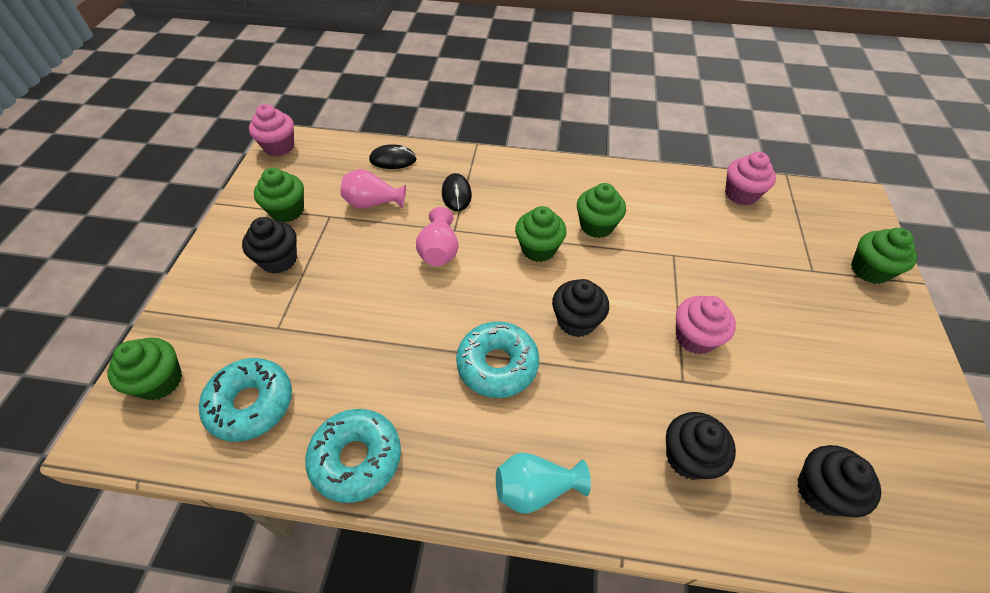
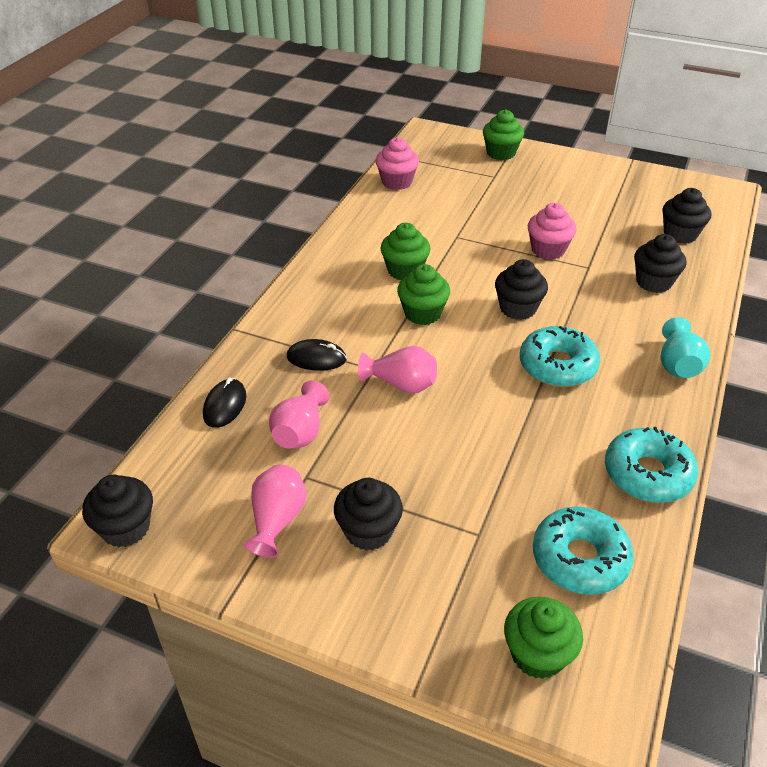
camera: 75 degrees left, 10 degrees down
(279, 147) = (126, 528): pink cupcake -> black cupcake
(287, 210) = (277, 520): green cupcake -> pink vase

